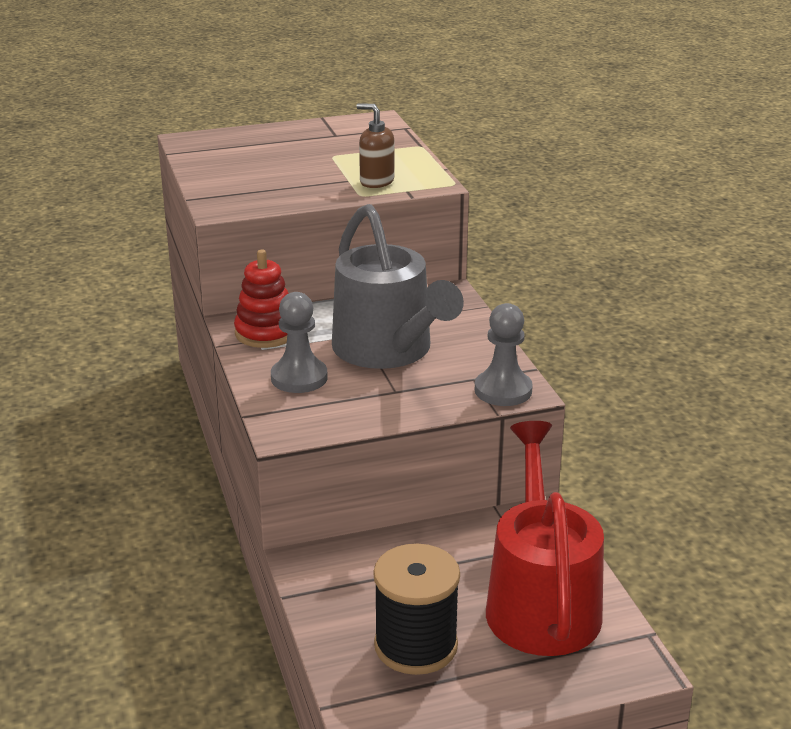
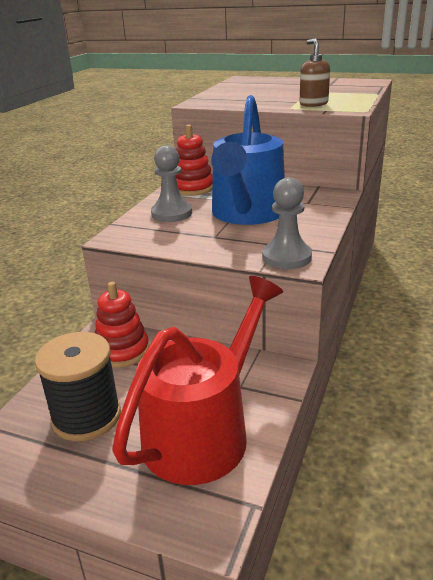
camera: 40 degrees right, 0 degrees up
(357, 570) = (122, 351): none -> red stacking toy
(388, 350) = (247, 214): grey watering can -> blue watering can

